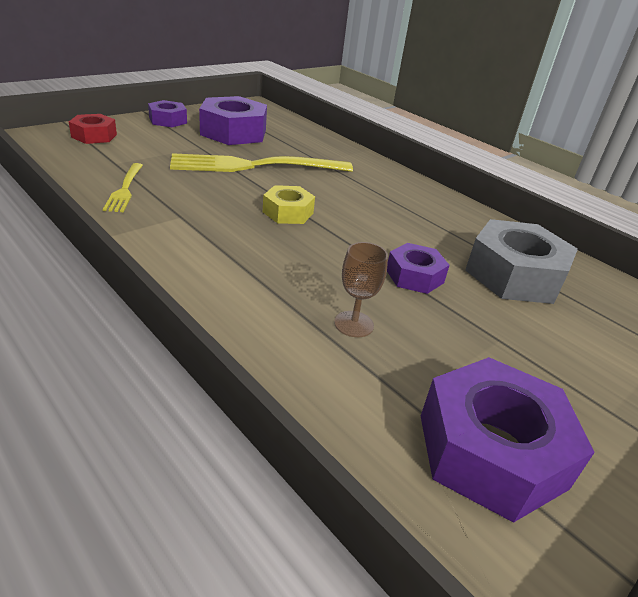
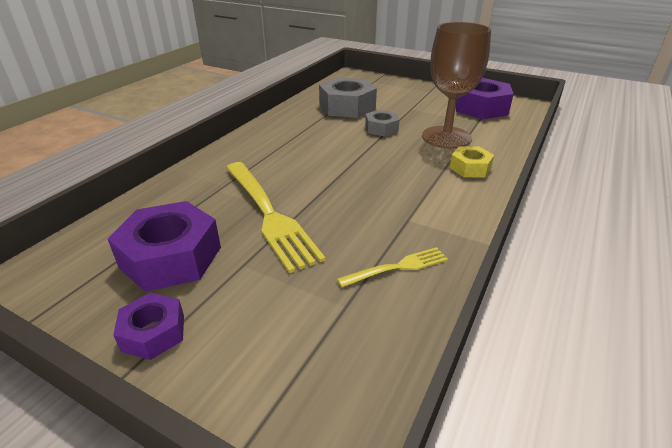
camera: 105 degrees left, 0 degrees up
(94, 136) = (275, 375): red nut -> none
(288, 212) = (348, 178): yellow nut -> yellow nut (470, 168)
(354, 324) = (446, 137): brown goblet -> brown goblet, size x2.27
(414, 276) = (381, 128): purple nut -> grey nut

